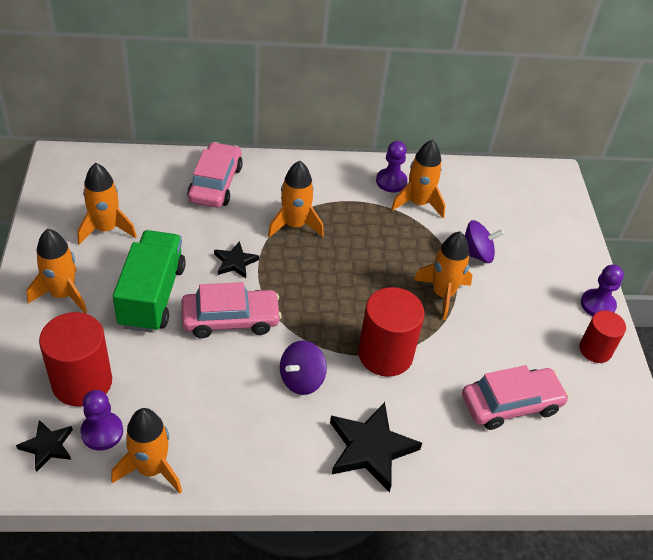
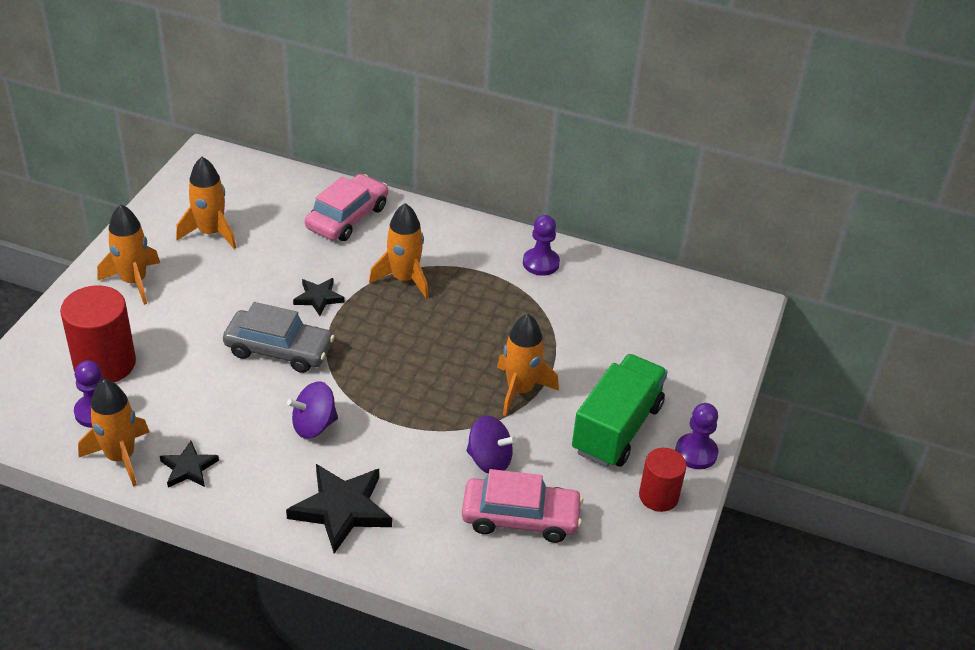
camera: 25 degrees right, 5 degrees down
(47, 446) = (41, 408): black star -> black star (188, 468)
(152, 296) = (217, 306): green truck -> green truck (617, 428)
(230, 319) = (279, 350): pink car -> grey car
(385, 354) = (416, 429): red cylinder -> none
(418, 203) = (556, 293): orange rocket -> none
(476, 254) = (588, 362): purple spinning top -> purple spinning top (489, 460)

